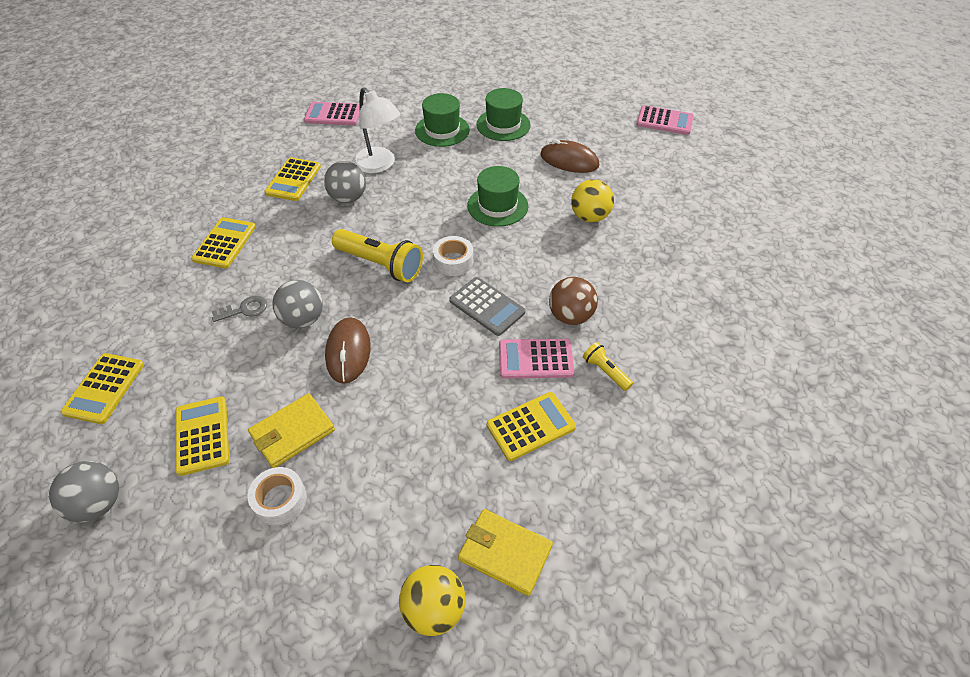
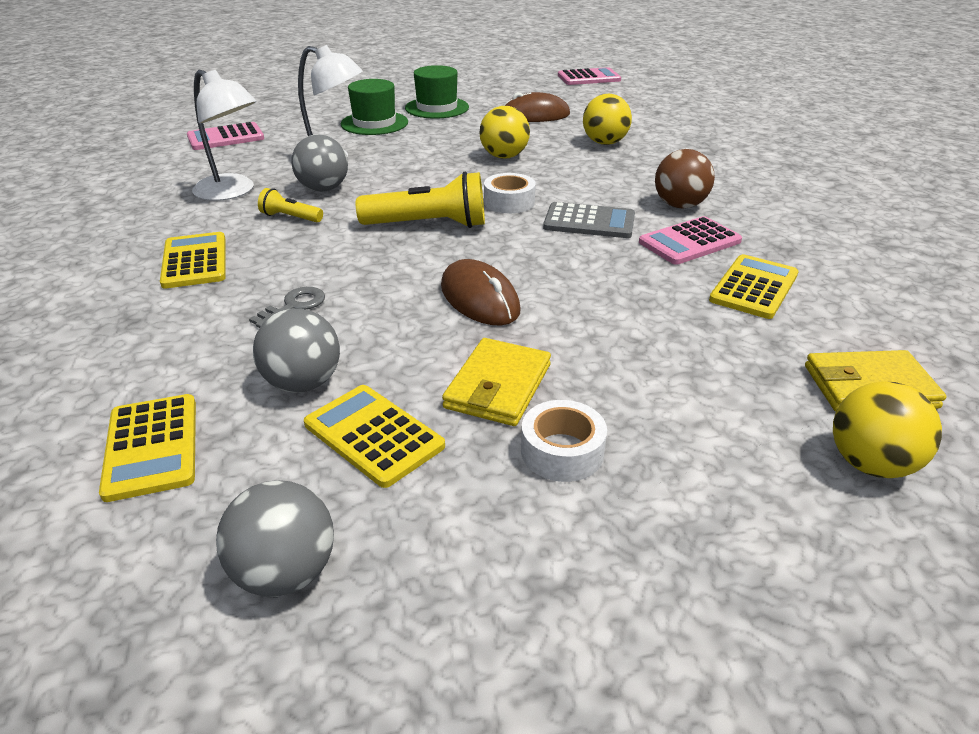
camera: 30 degrees left, 15 degrees down
(293, 180) = (232, 192): yellow calculator -> white lamp
(303, 319) = (386, 291): grey ball -> grey ball (303, 383)
(497, 206) = (504, 156): green hat -> yellow ball
(605, 371) = (764, 230): yellow flashlight -> yellow flashlight (290, 217)

